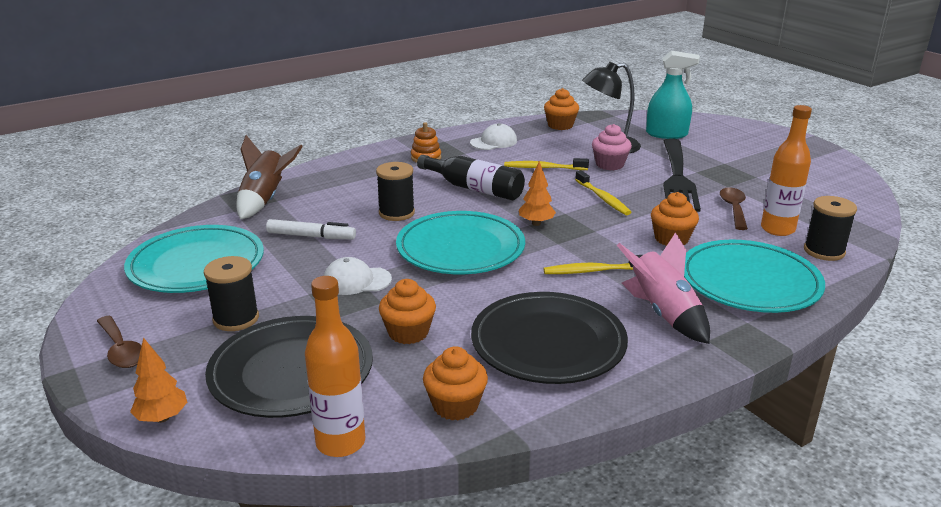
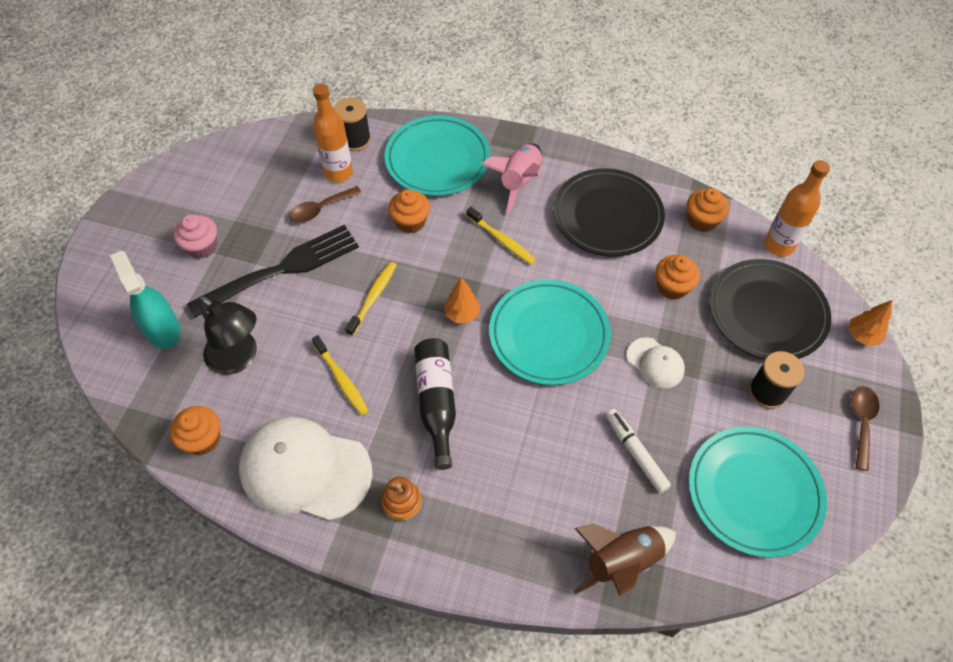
camera: 130 degrees left, 30 degrees up
(396, 213) = (538, 425): black spool -> none
(493, 142) = (305, 470): white cap -> white cap, size x2.03
(609, 165) = (290, 332): pink cupcake -> pink cupcake (202, 247)

